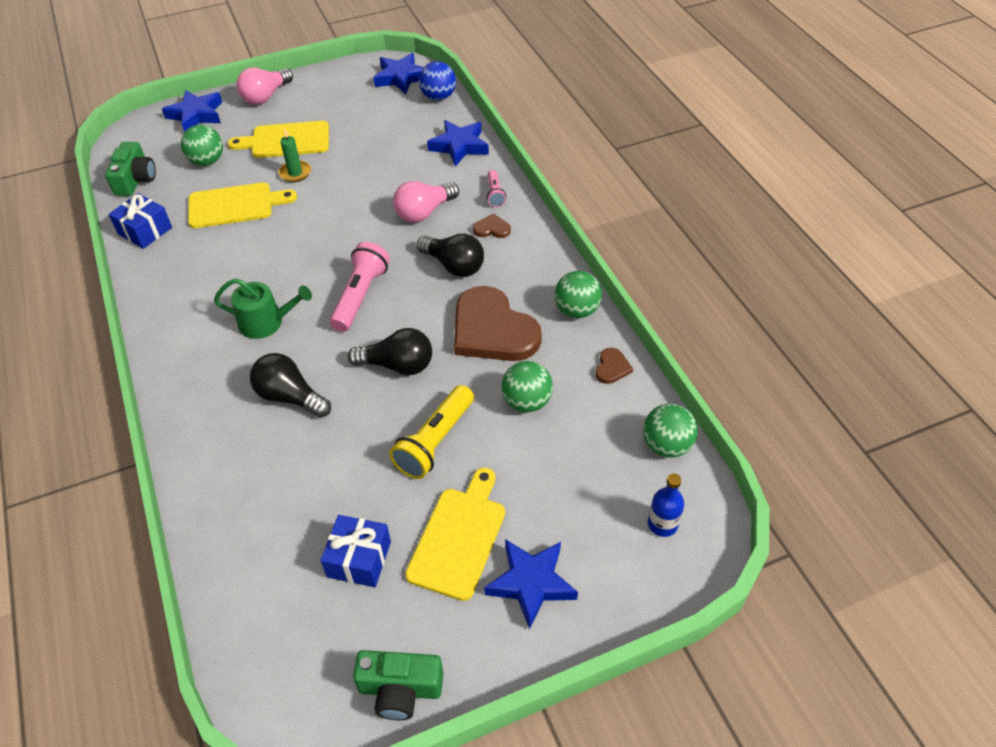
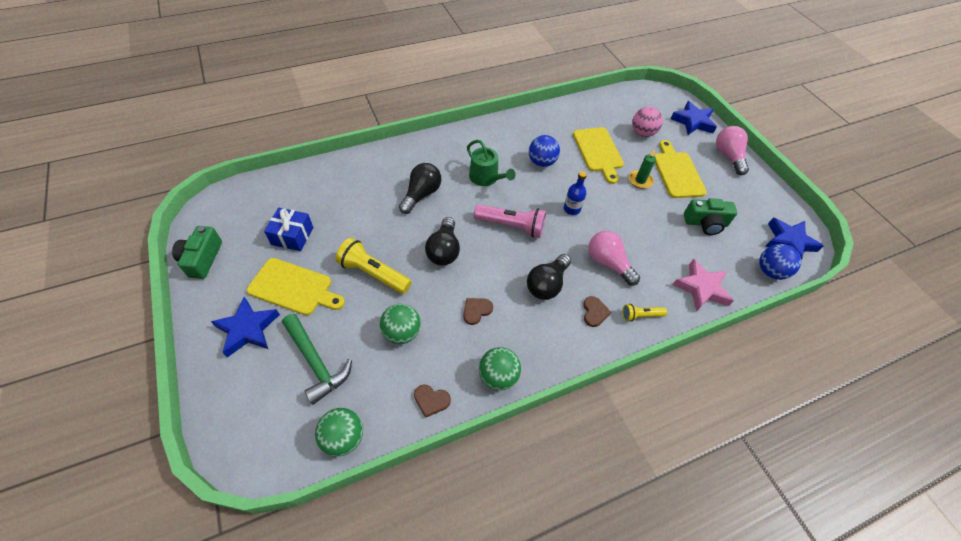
camera: 85 degrees right, 5 degrees up
(135, 180) = (616, 102): green camera -> green camera (705, 223)
(145, 231) = (567, 113): blue gift -> none
(207, 161) = (642, 133): green ball -> pink ball
(245, 262) = (541, 162): none -> blue ball
(265, 96) = (728, 156): pink light bulb -> pink light bulb turned 45 degrees clockwise
(266, 322) = (486, 178): green watering can -> green watering can turned 45 degrees counterclockwise
(459, 146) = (701, 288): blue star -> pink star
(492, 330) = (476, 310): brown heart -> brown heart, size x0.41
(495, 194) = (641, 315): pink flashlight -> yellow flashlight
(575, 489) = (316, 362): none -> green hammer
(662, 524) = (270, 424): blue bottle -> blue bottle (572, 209)

